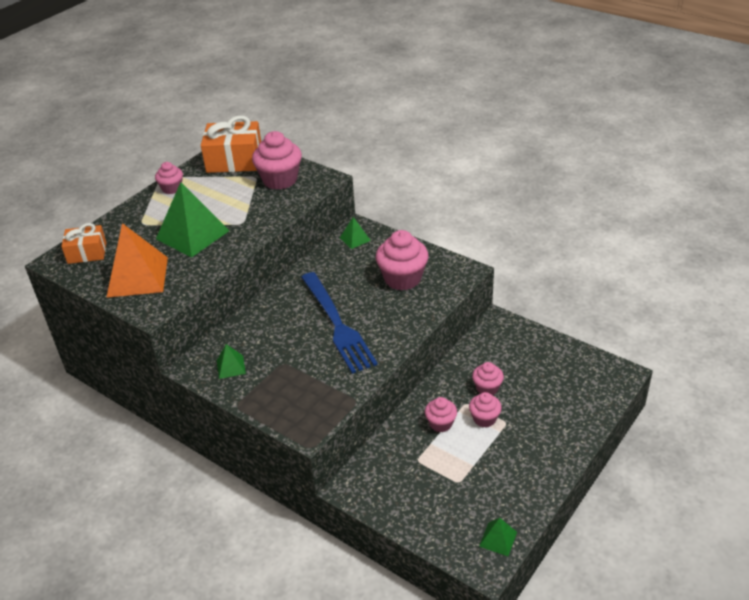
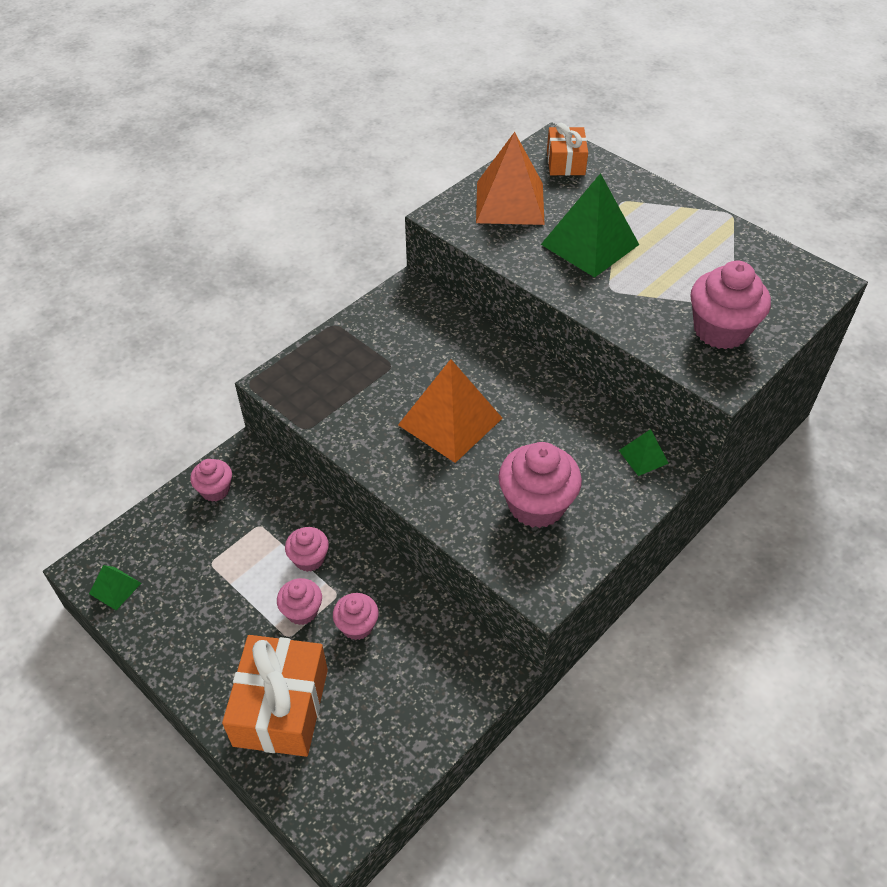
camera: 95 degrees right, 10 degrees up
(172, 188) = (702, 223): pink cupcake -> pink cupcake (215, 490)
(231, 367) = (398, 320): green pyramid -> none
(234, 160) = (778, 283): orange gift -> orange gift (281, 707)
(337, 324) = (450, 421): blue fork -> orange pyramid

